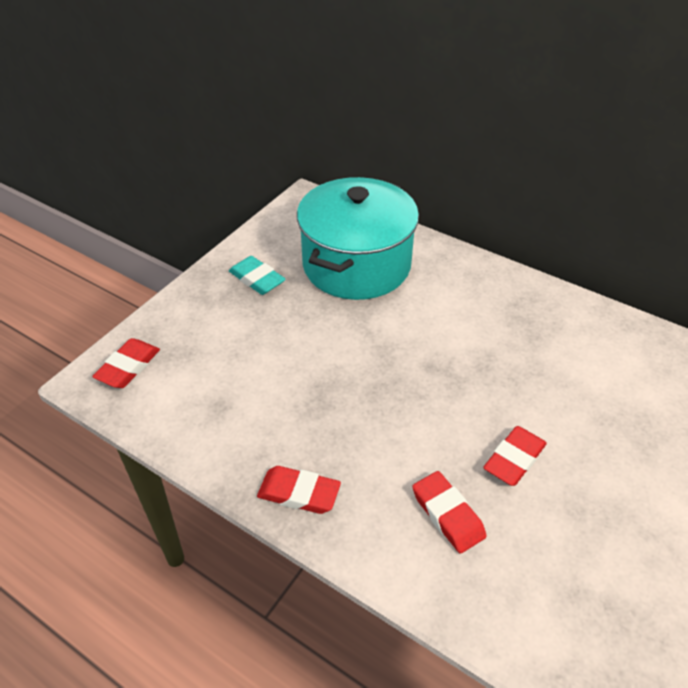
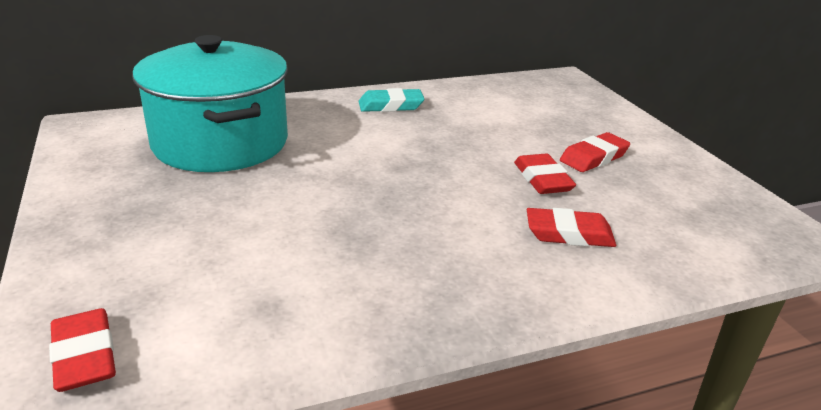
camera: 55 degrees left, 15 degrees down
(257, 279) = (129, 199): turquoise eraser -> turquoise eraser (391, 106)
(299, 493) = (459, 305): red eraser -> red eraser (594, 157)

